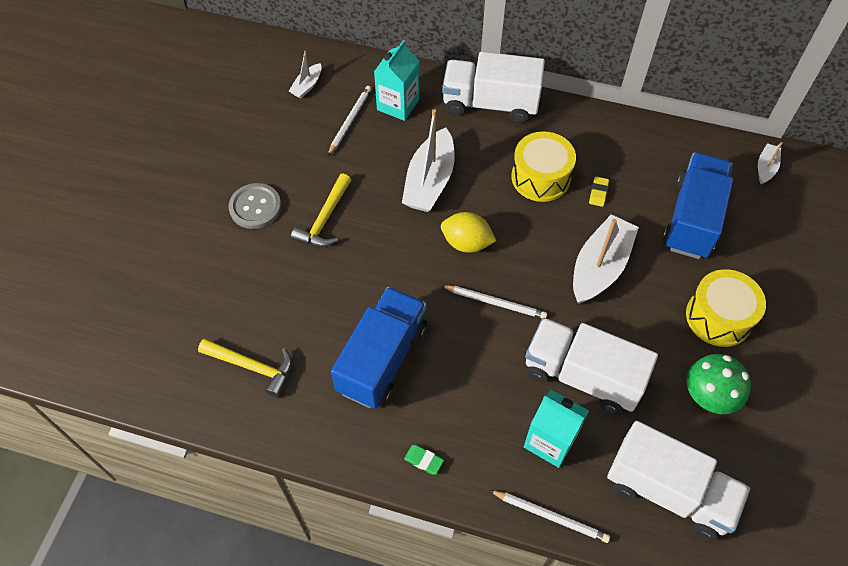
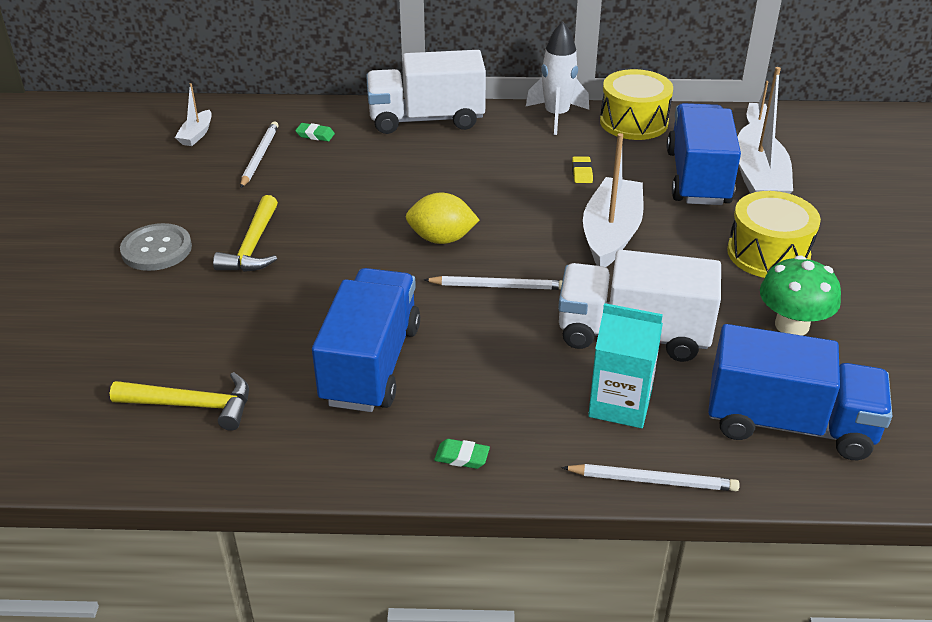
camera: 15 degrees left, 20 degrees down
(398, 105) = (315, 135): turquoise carton -> green eraser
(430, 181) = (376, 192): white boat -> white boat (758, 178)
(540, 177) = (509, 170): yellow drum -> yellow drum (633, 122)
(598, 121) = (556, 116): none -> white rocket
(668, 491) = (789, 424): white truck -> blue truck

